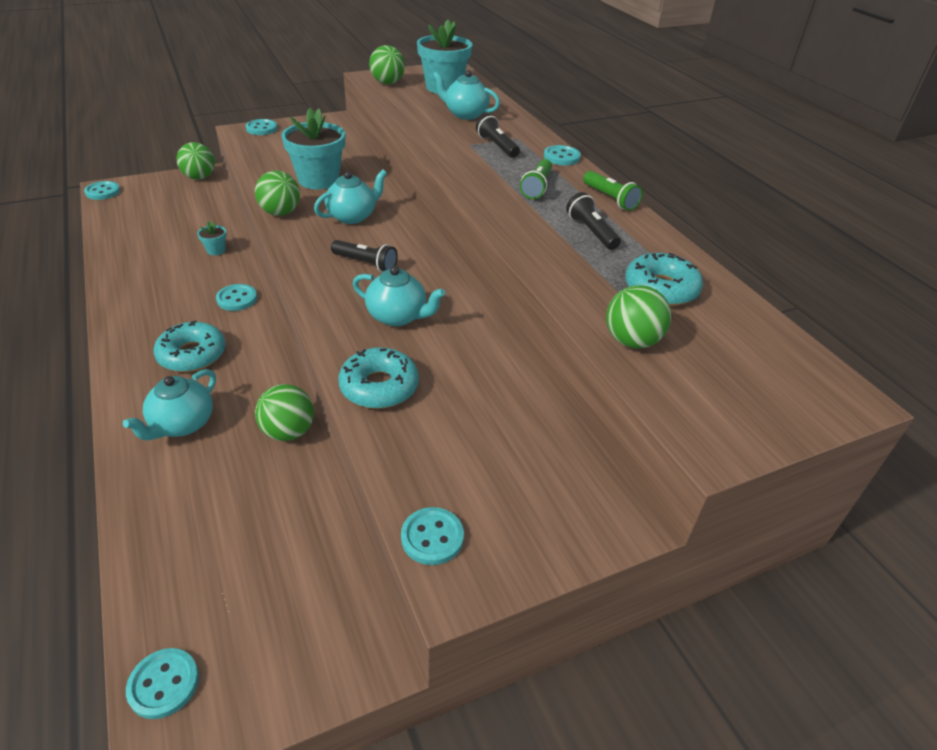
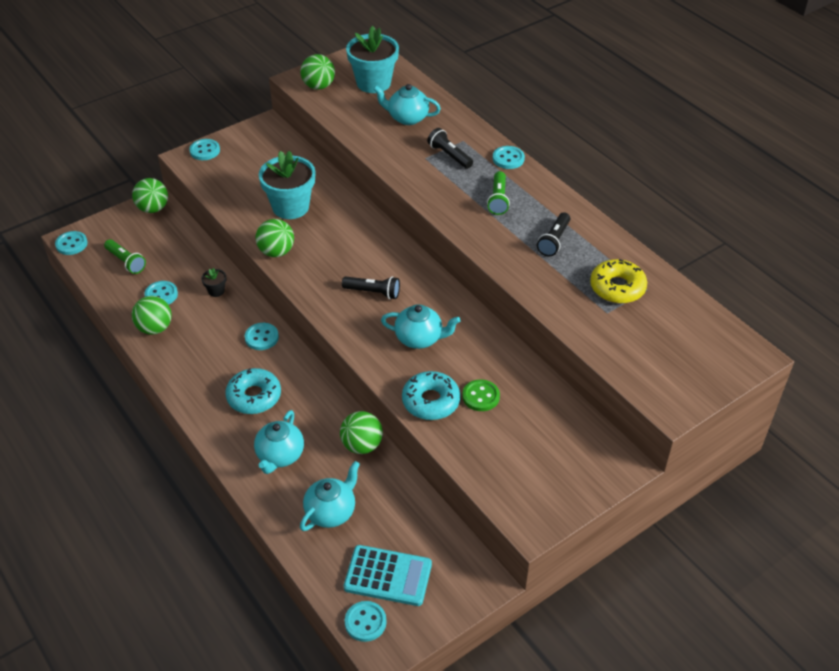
camera: 10 degrees left, 5 degrees up
(216, 250) = (216, 291): turquoise flower pot -> black flower pot
(234, 616) = (388, 576): none -> turquoise calculator
(352, 216) = (340, 244): turquoise teapot -> turquoise teapot (331, 512)
(432, 537) = (508, 499): turquoise button -> turquoise button (161, 295)
(447, 393) = (480, 396): none -> green button
(591, 231) = (554, 241): black flashlight -> black flashlight turned 120 degrees counterclockwise
(610, 199) = (560, 201): green flashlight -> green flashlight (126, 262)
(631, 341) = (606, 338): green ball -> green ball (155, 328)
(661, 289) = (617, 287): turquoise donut -> yellow donut

